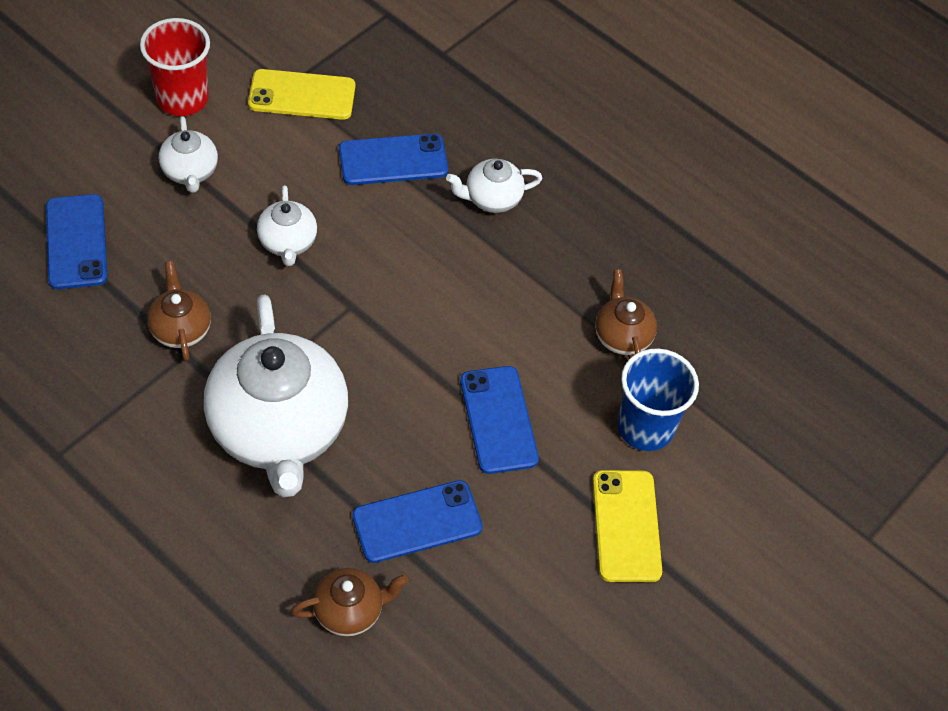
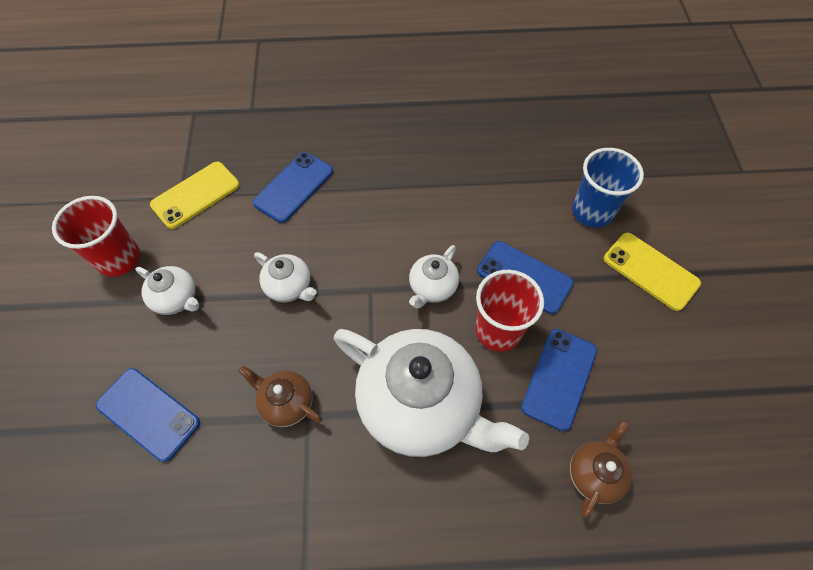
camera: 40 degrees left, 5 degrees up
(416, 438) = (498, 330): none -> red cup
(492, 199) = (372, 162): white teapot -> white teapot (432, 287)
(622, 336) = (523, 176): brown teapot -> none

